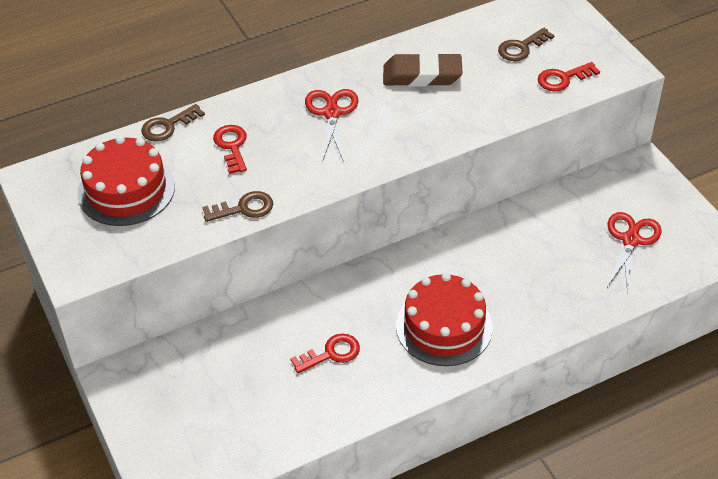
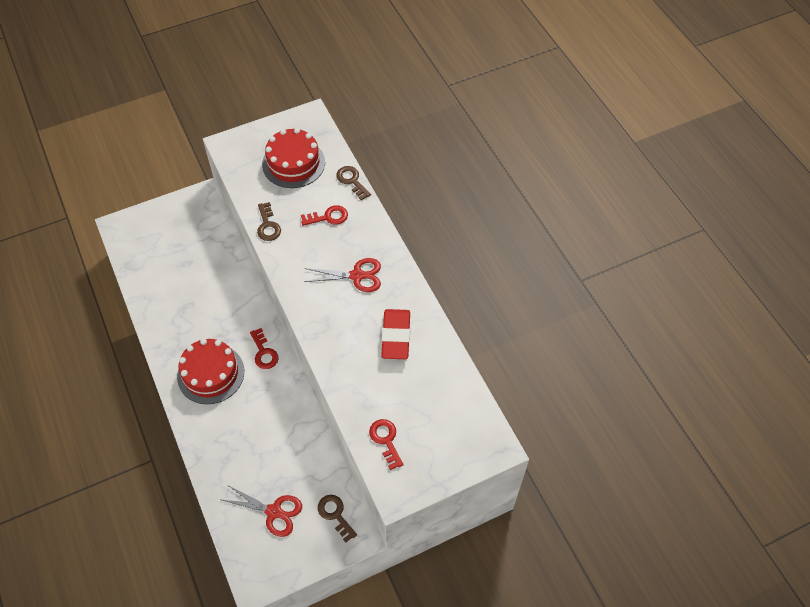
camera: 90 degrees right, 10 degrees up
(331, 353) = (200, 307): red key -> red key (264, 352)
(422, 75) = (396, 336): brown eraser -> red eraser
(521, 48) = (427, 412): brown key -> brown key (335, 514)

